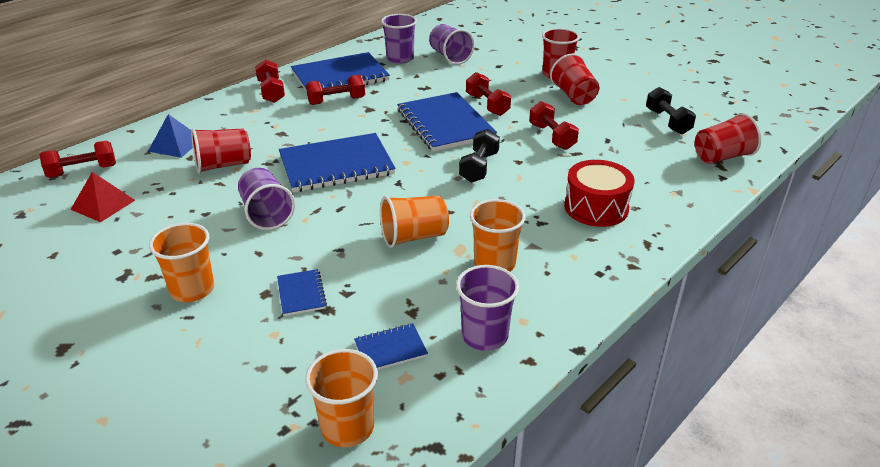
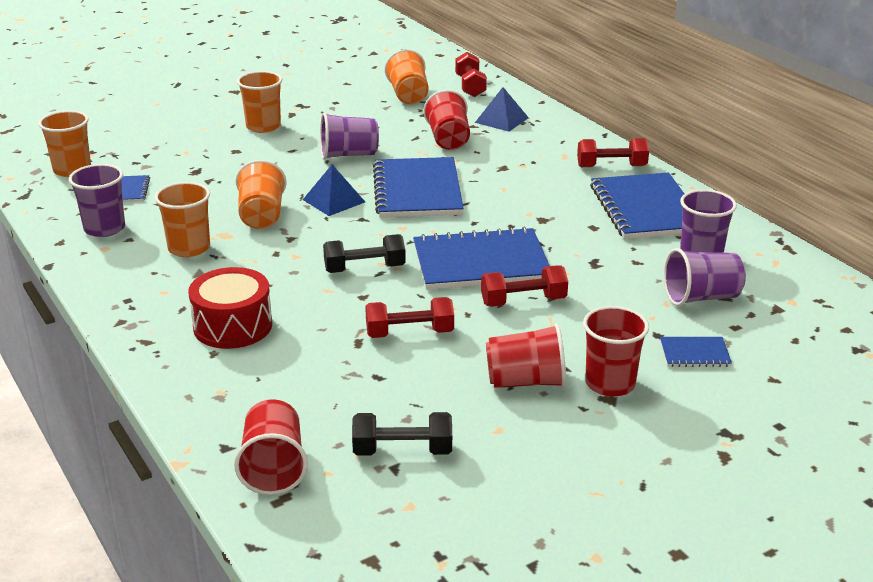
camera: 105 degrees right, 5 degrees down
(103, 204) = (408, 95): red pyramid -> orange cup
(301, 293) = (223, 163): blue notebook -> blue notebook (694, 354)
(336, 101) = (572, 201): red dumbbell -> none
(369, 203) = (334, 200): none -> blue pyramid
(479, 167) = (364, 268): black dumbbell -> black dumbbell turned 45 degrees counterclockwise

